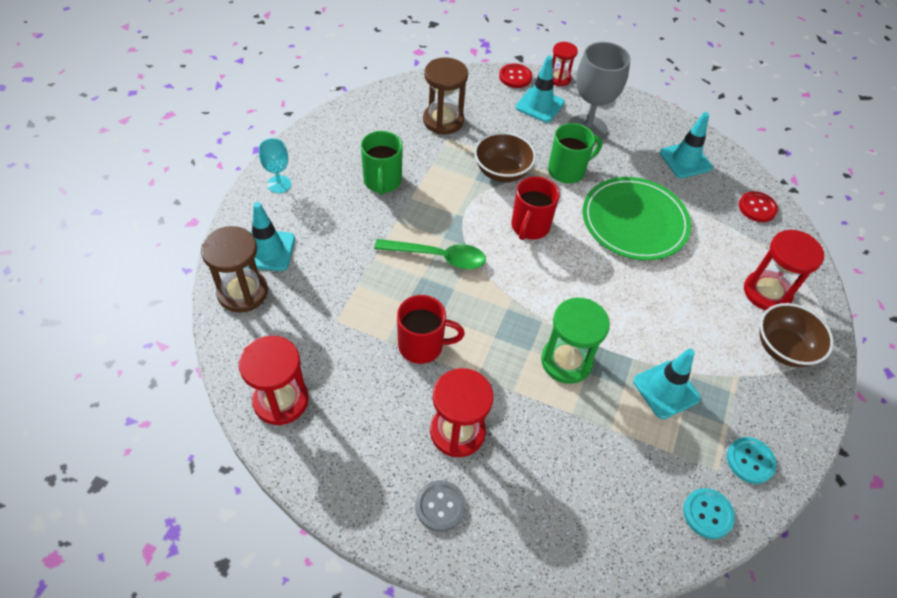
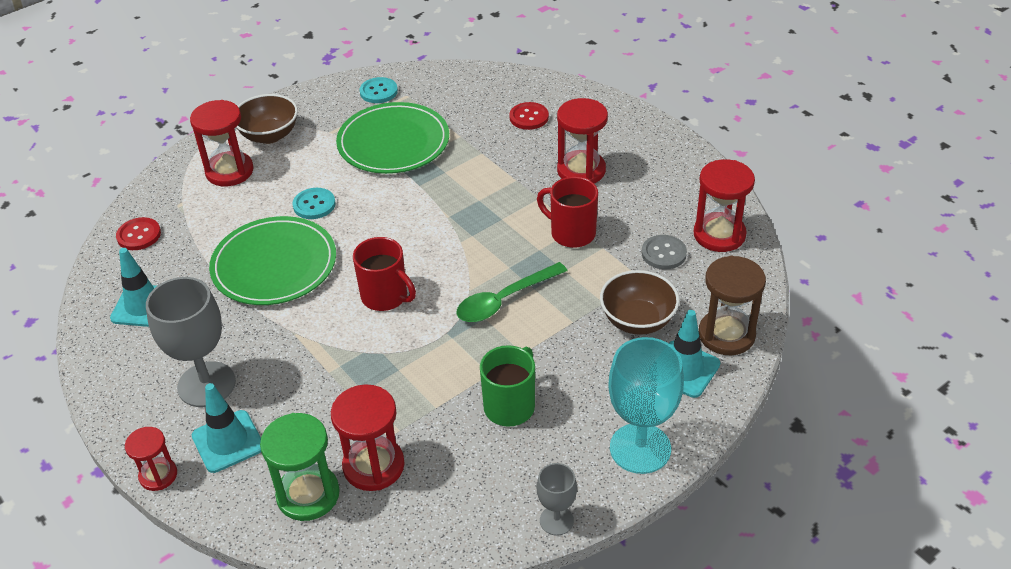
camera: 145 degrees left, 10 degrees down
(279, 184) = (640, 448): turquoise goblet -> turquoise goblet, size x1.88
(314, 128) = (556, 520): none -> grey goblet
(438, 257) = (504, 300): green spoon -> green spoon turned 75 degrees counterclockwise
(440, 506) = (622, 137): grey button -> grey button (663, 253)
(443, 120) = (373, 466): brown hourglass -> red hourglass
(502, 172) = (360, 367): brown bowl -> brown bowl (637, 320)
(515, 77) = (214, 502): red button -> red button (529, 117)
(529, 227) = (385, 297): red mug -> red mug turned 75 degrees clockwise
(566, 361) = (455, 183): green hourglass -> green hourglass (308, 495)
(567, 171) = (285, 341): green mug -> none
(666, 390) = (393, 142): turquoise traffic cone -> green plate
(708, 514) = (438, 80): turquoise button -> turquoise button (314, 205)

